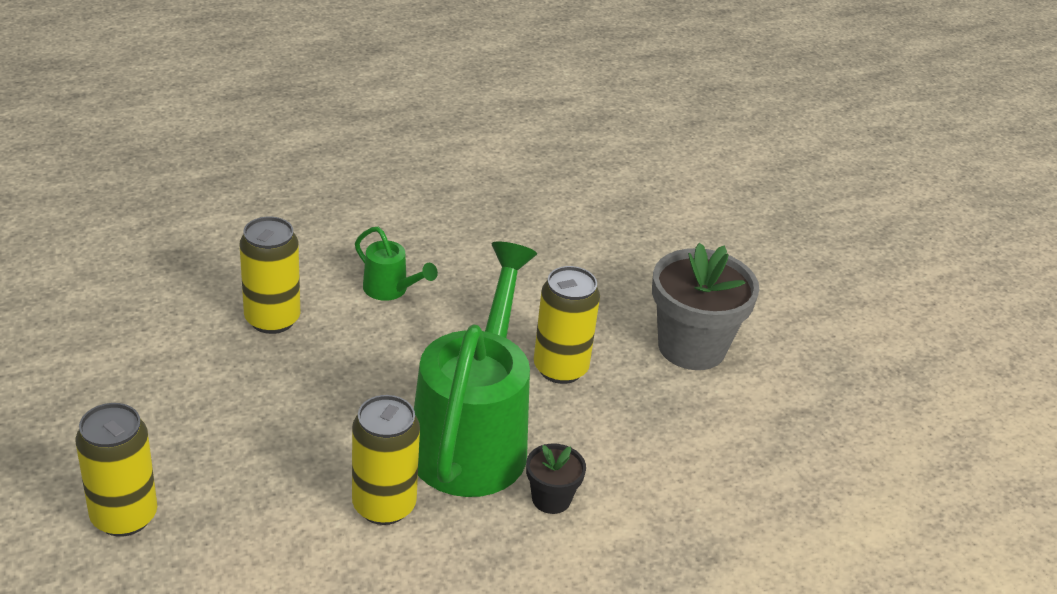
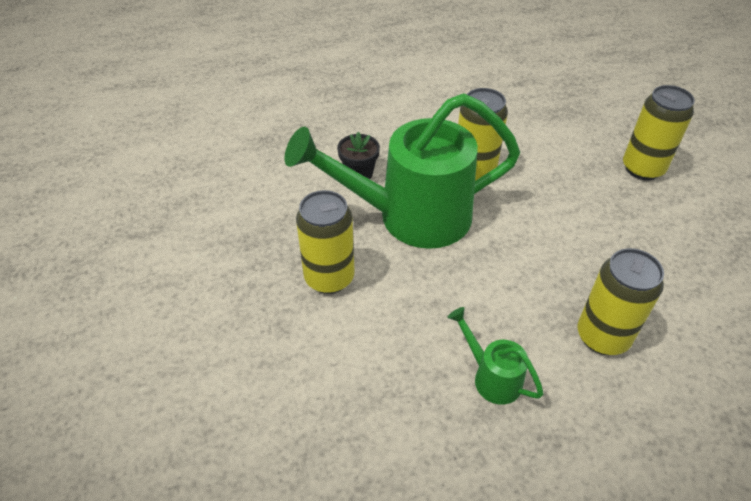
camera: 170 degrees left, 10 degrees up
(473, 438) = (411, 217): green watering can -> green watering can turned 60 degrees clockwise
(691, 347) = (198, 300): grey flower pot -> none

